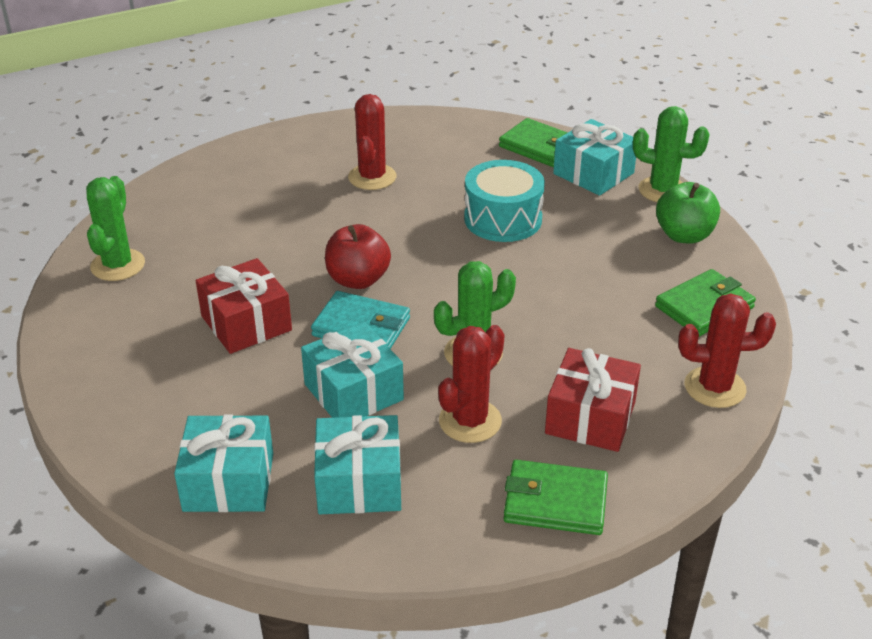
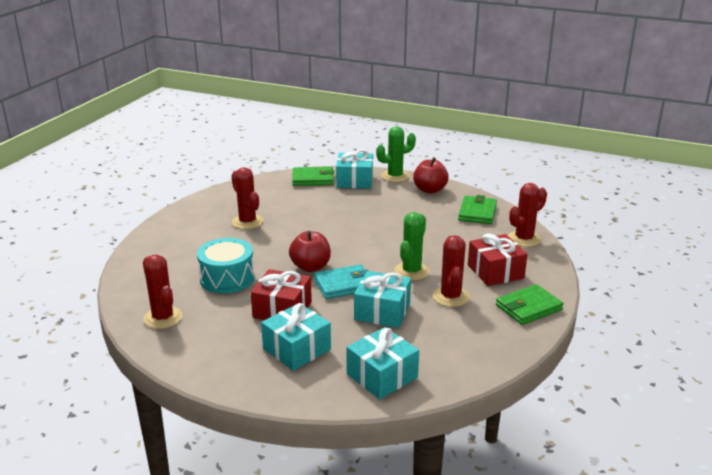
camera: 40 degrees left, 10 degrees down
(118, 265) = (163, 318): green cactus -> red cactus
(359, 483) = (441, 344): turquoise gift -> turquoise gift (297, 349)
(503, 219) = (341, 214): turquoise drum -> turquoise drum (227, 278)
(684, 235) = (430, 190): green apple -> red apple

